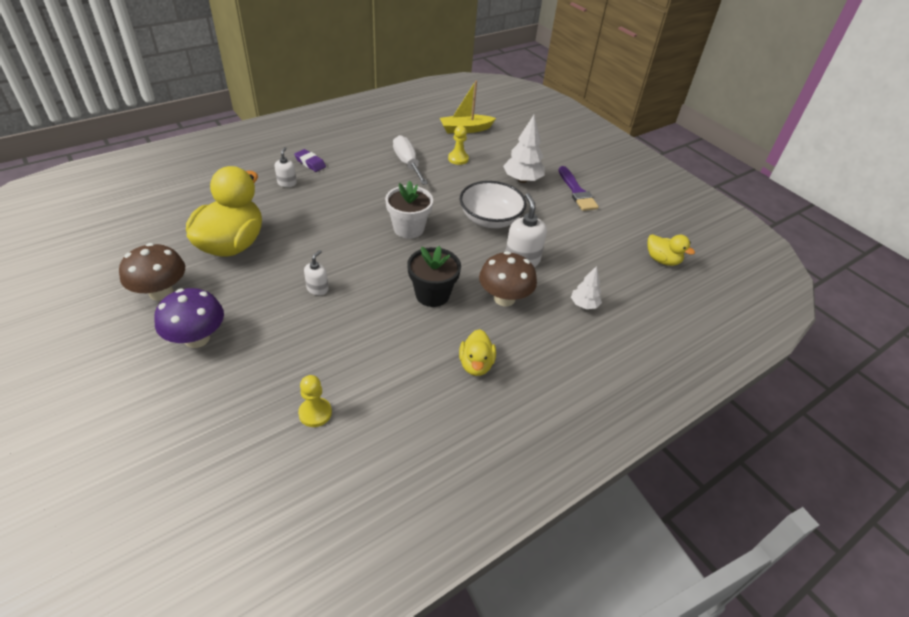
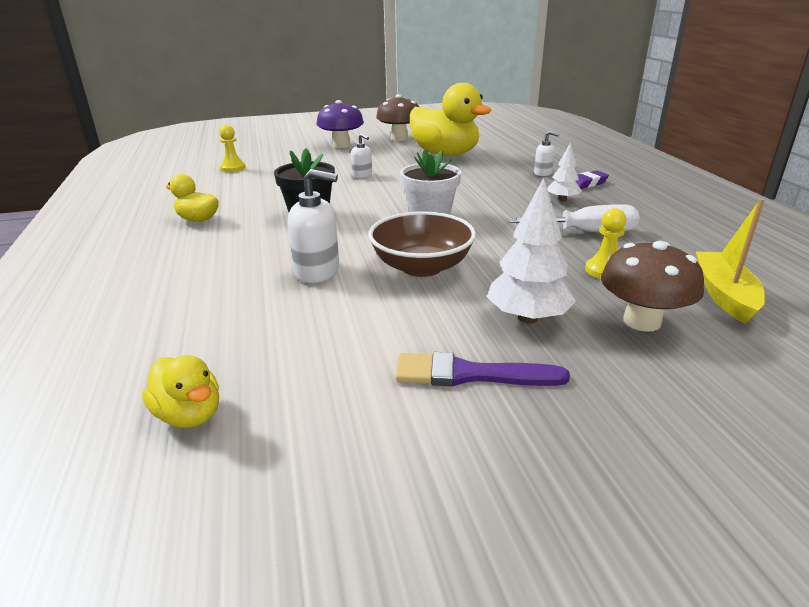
camera: 115 degrees right, 15 degrees down
(490, 219) = (422, 267): white bowl -> brown bowl
(504, 298) = (264, 247): brown mushroom -> brown mushroom (642, 321)
(584, 305) = (193, 295): white tree -> white tree (562, 200)
(662, 260) = (189, 415): yellow duck -> yellow duck turned 105 degrees counterclockwise

